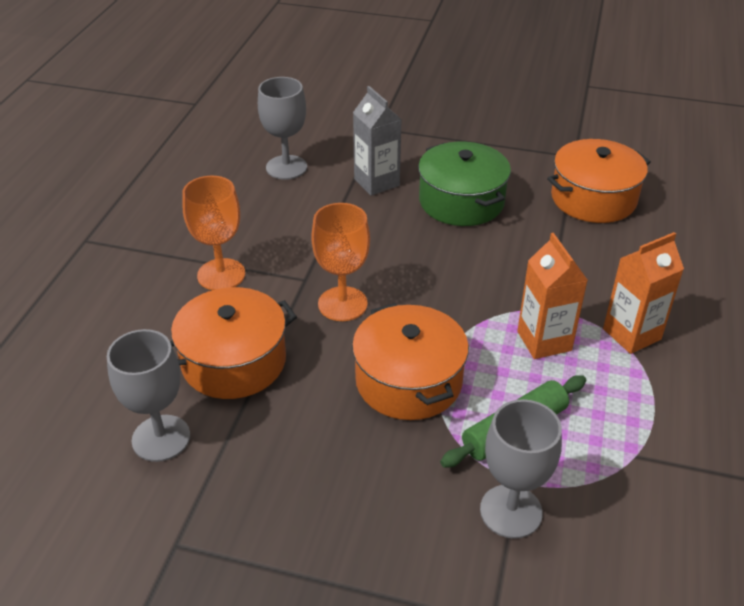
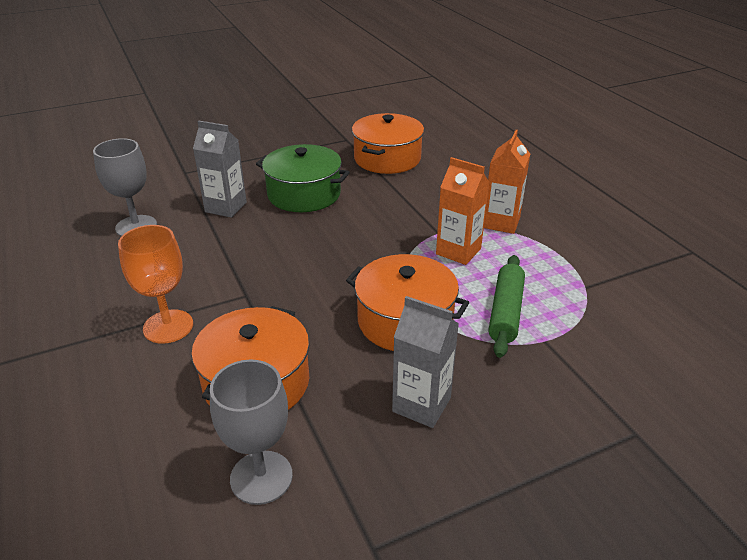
camera: 40 degrees left, 5 degrees down
(335, 463) = (421, 405): none -> grey carton
(342, 304) = (296, 297): orange goblet -> none
(511, 511) = (563, 361): grey goblet -> none

